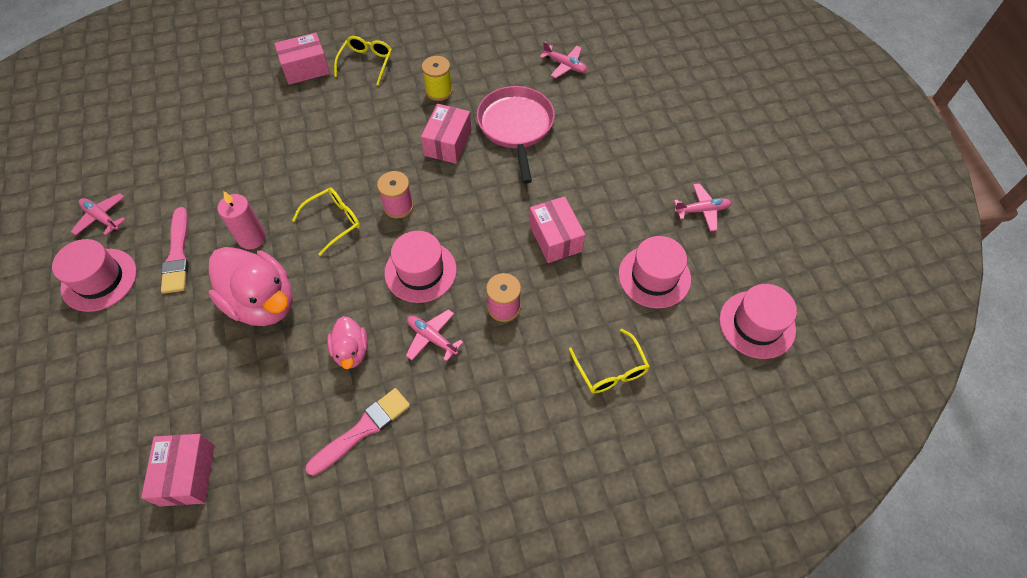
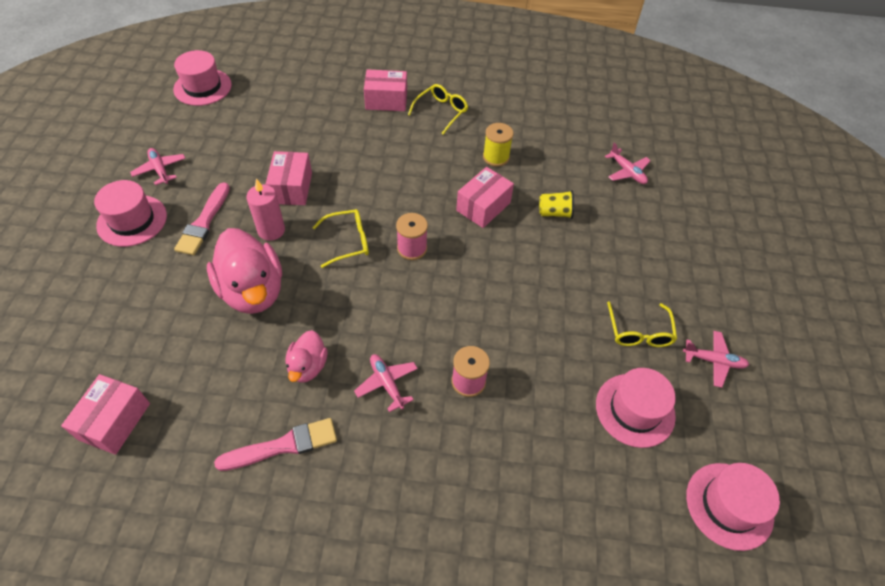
camera: 20 degrees right, 5 degrees down
(420, 271) = (405, 316): pink hat -> pink hat (202, 87)
(516, 126) = (554, 213): pink pan -> yellow cup
(555, 238) = (548, 333): pink box -> pink box (291, 188)
(610, 369) = (549, 488): yellow glasses -> yellow glasses (639, 332)

